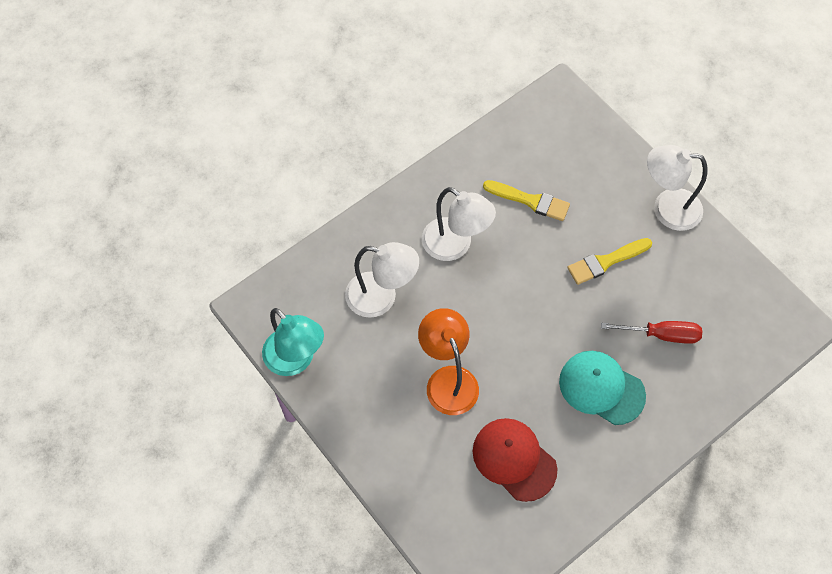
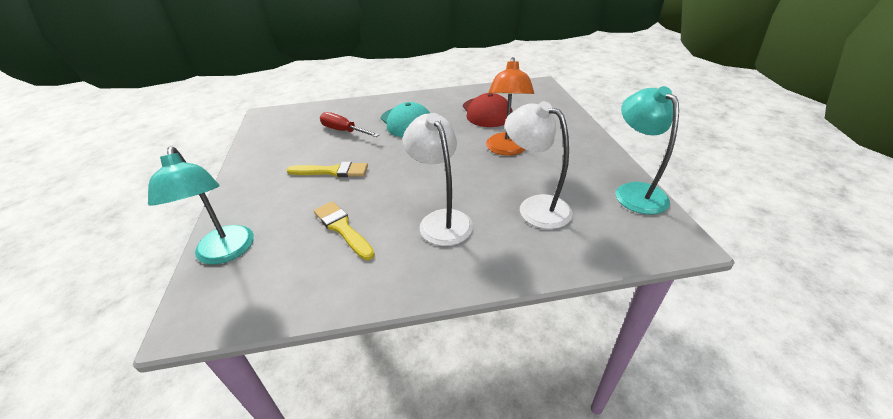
camera: 150 degrees left, 25 degrees down
(598, 141) = (225, 253): none -> turquoise lamp
(667, 209) = (248, 185): white lamp -> none

